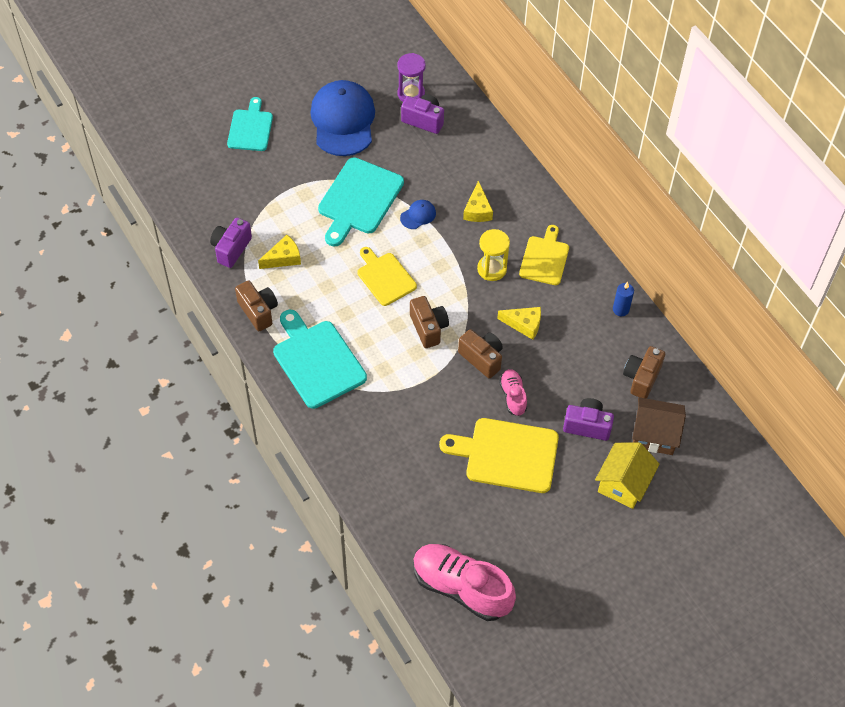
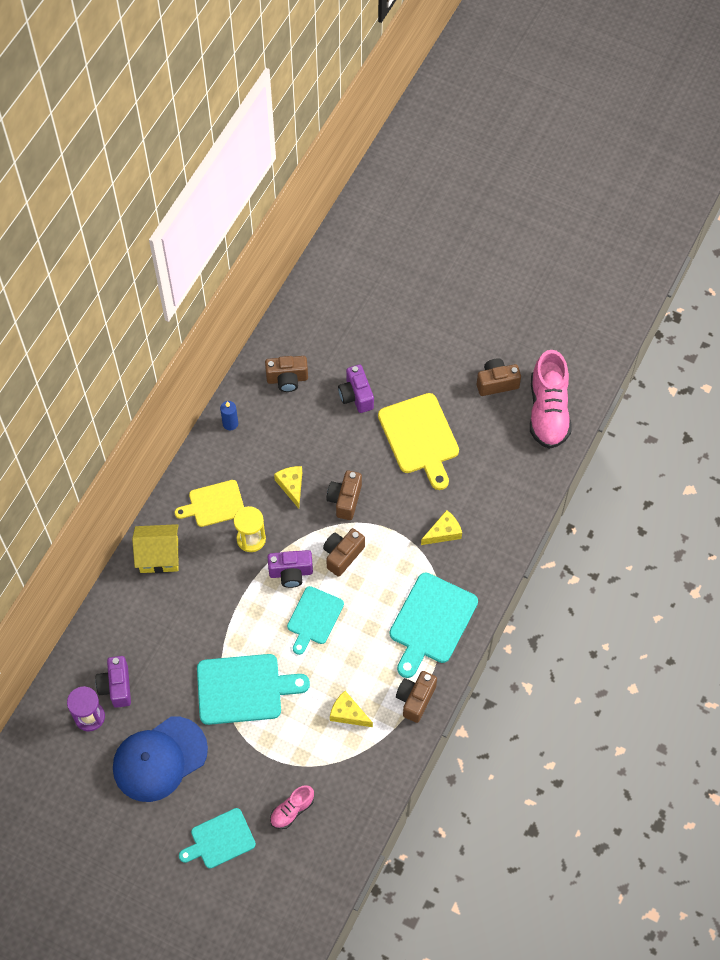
camera: 120 degrees left, 5 degrees up
(231, 249) = (367, 765): purple camera -> purple camera (291, 573)
(385, 277) = (314, 618): yellow cutting board -> turquoise cutting board
(418, 215) = (231, 629): blue cap -> none
(477, 210) = (194, 583): yellow cheese -> yellow cheese (443, 532)
(513, 396) = (365, 459): pink shoe -> pink shoe (292, 810)
(524, 559) = (496, 383): none -> brown camera
(623, 484) = (390, 349): yellow house -> yellow house (159, 556)
(654, 435) = (333, 348): brown house -> none

